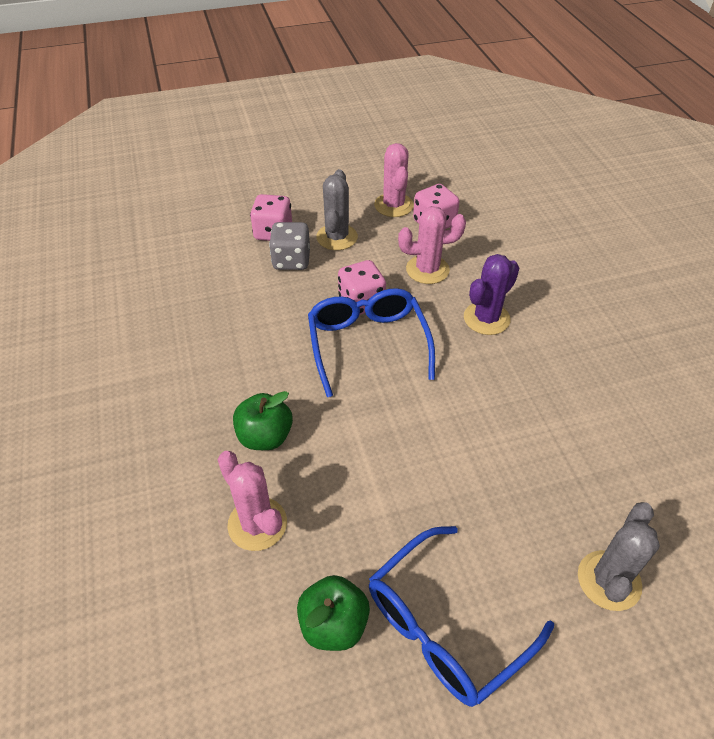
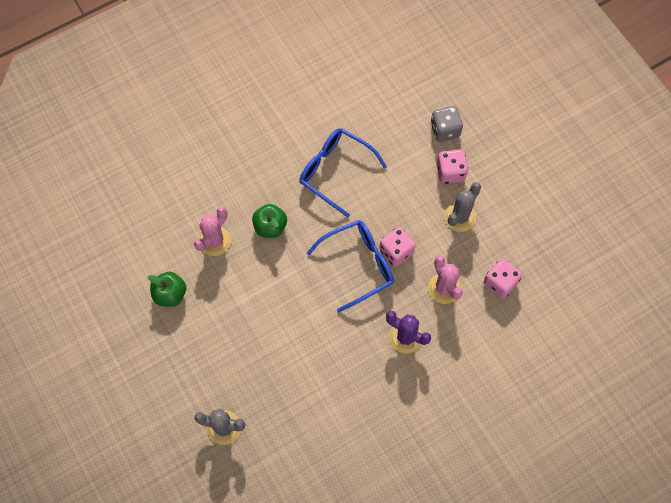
camera: 75 degrees right, 20 degrees up
(291, 260) = (424, 194): grey dice -> grey dice (445, 130)
(337, 237) = (459, 217): grey cactus -> grey cactus turned 45 degrees counterclockwise
(393, 205) = (512, 248): pink cactus -> none
(445, 625) = (181, 347): blue glasses -> blue glasses (335, 172)

